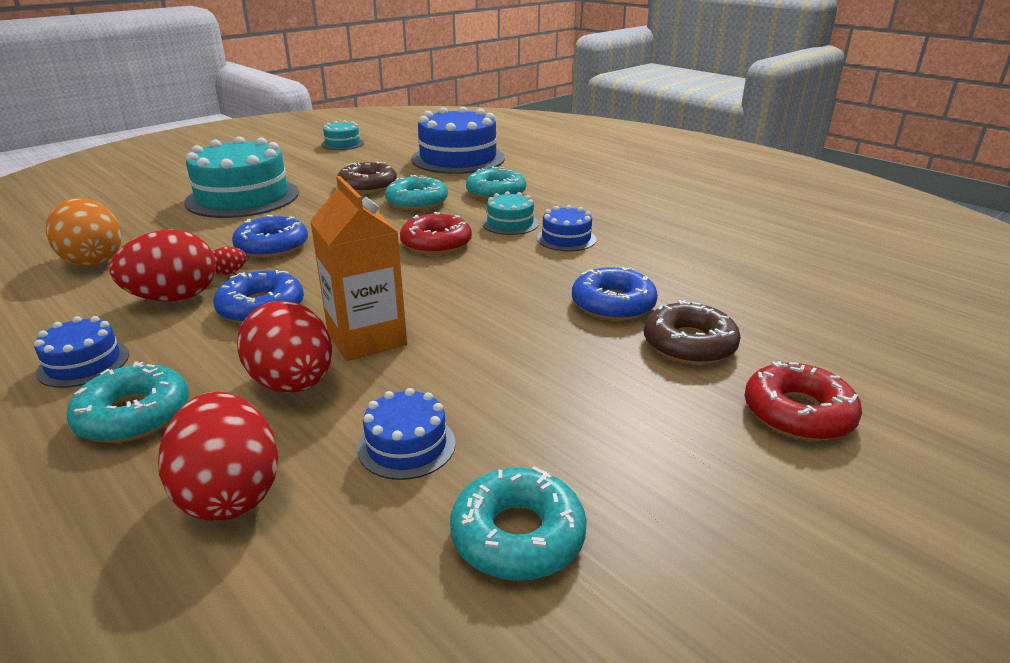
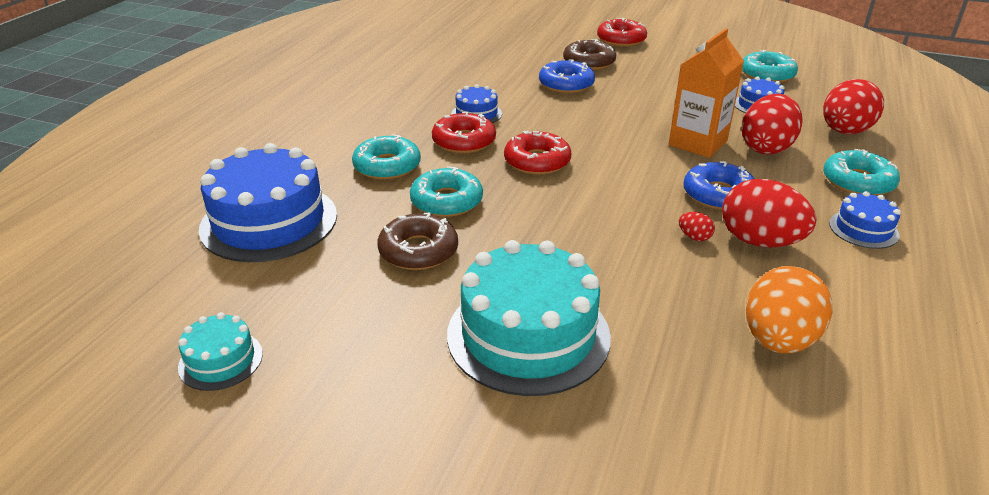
camera: 115 degrees left, 5 degrees up
(272, 246) = (627, 240): blue donut -> none
(510, 223) = (464, 141): turquoise cake -> red donut

